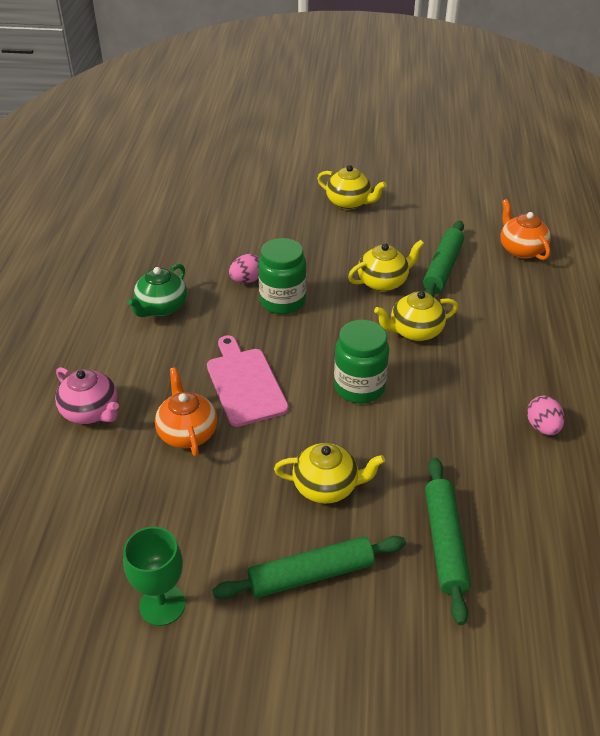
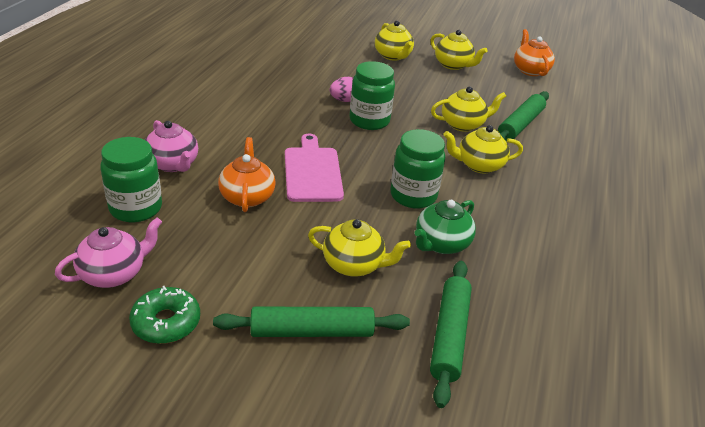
camera: 10 degrees right, 5 degrees down
(74, 478) = (136, 208): none -> green jar
(84, 563) = (114, 273): none -> pink teapot
(161, 307) = (264, 105): green teapot -> green teapot (441, 244)
(162, 605) = (166, 322): green goblet -> green donut
(279, 205) = (393, 56): none -> yellow teapot
(521, 249) = (597, 125): orange teapot -> orange teapot (530, 70)
(542, 427) = (576, 263): pink egg -> none

